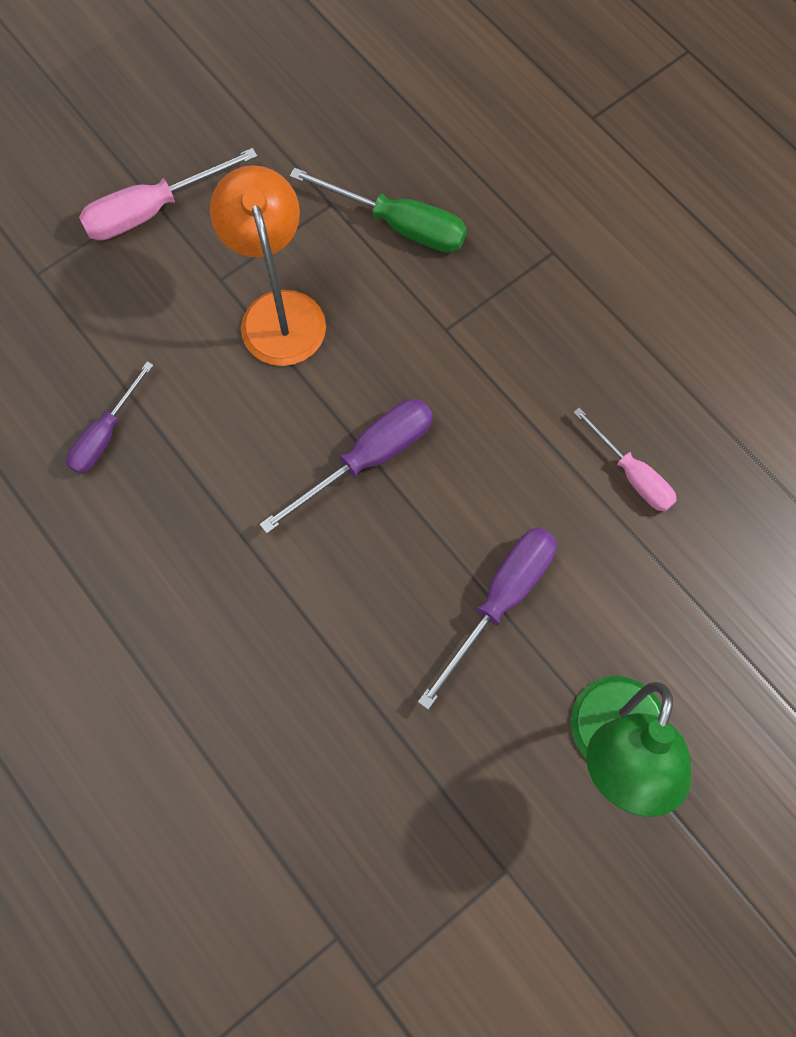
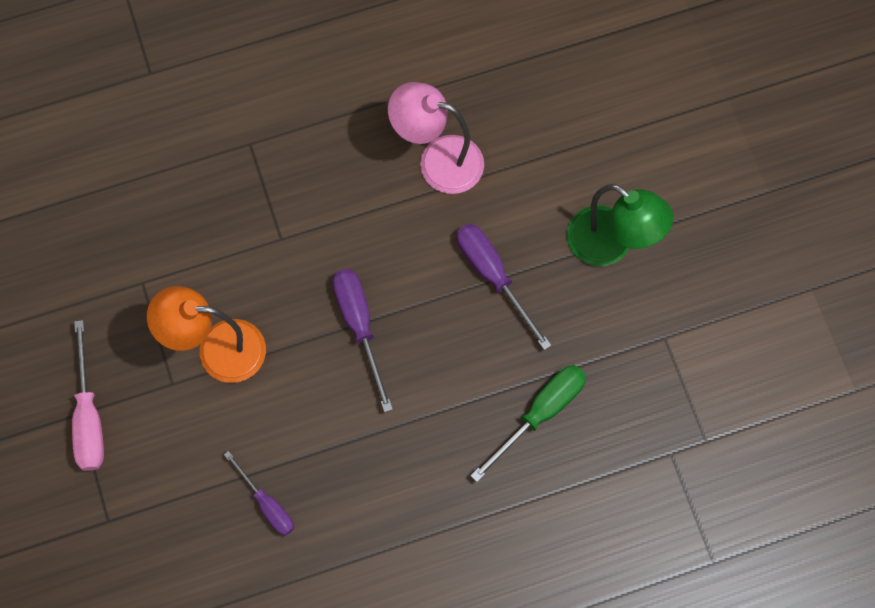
camera: 70 degrees left, 0 degrees up
(398, 225) = (181, 241): green screwdriver -> green screwdriver (540, 414)
(631, 474) = (438, 160): pink screwdriver -> pink lamp

